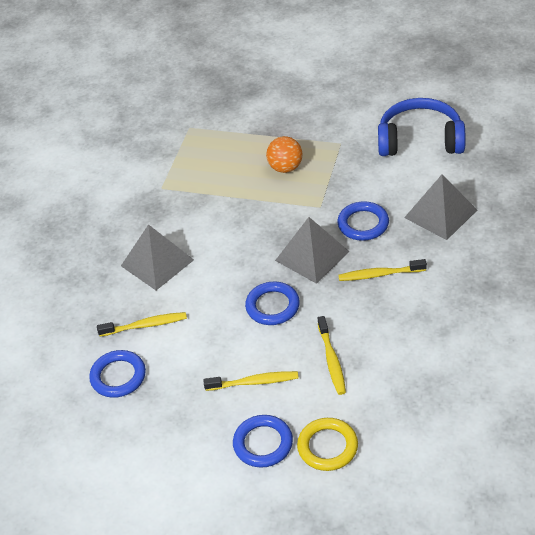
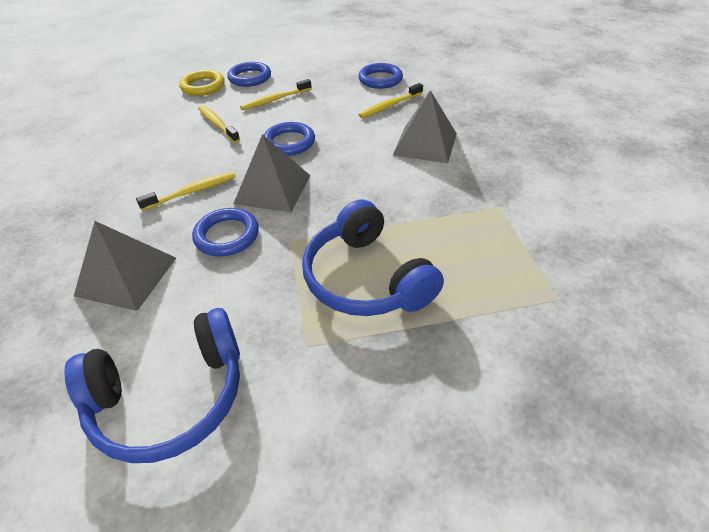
camera: 150 degrees right, 0 degrees up
(285, 168) = (366, 278): orange ball -> blue headphones

